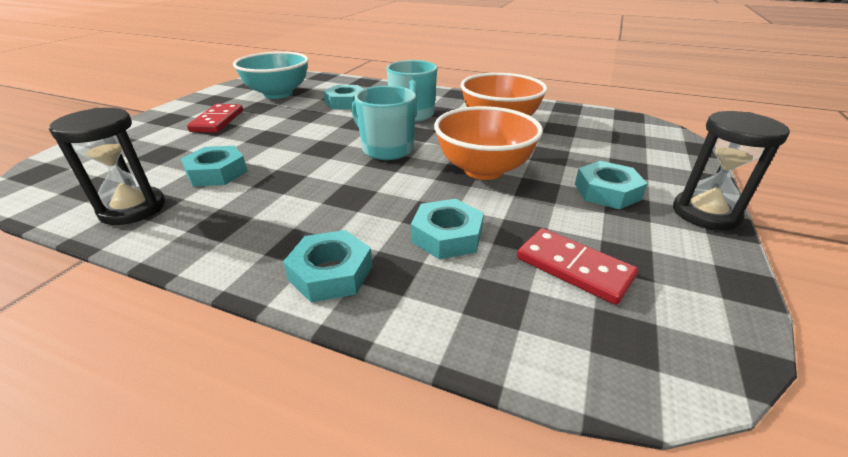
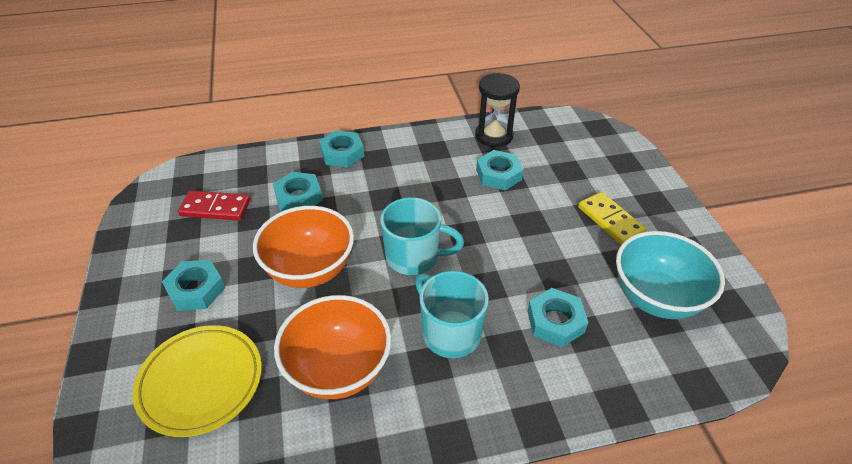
camera: 145 degrees right, 10 degrees up
(217, 121) = (610, 220): red domino -> yellow domino
(603, 143) = (201, 382): none -> yellow plate
(705, 213) = (116, 298): black hourglass -> none

